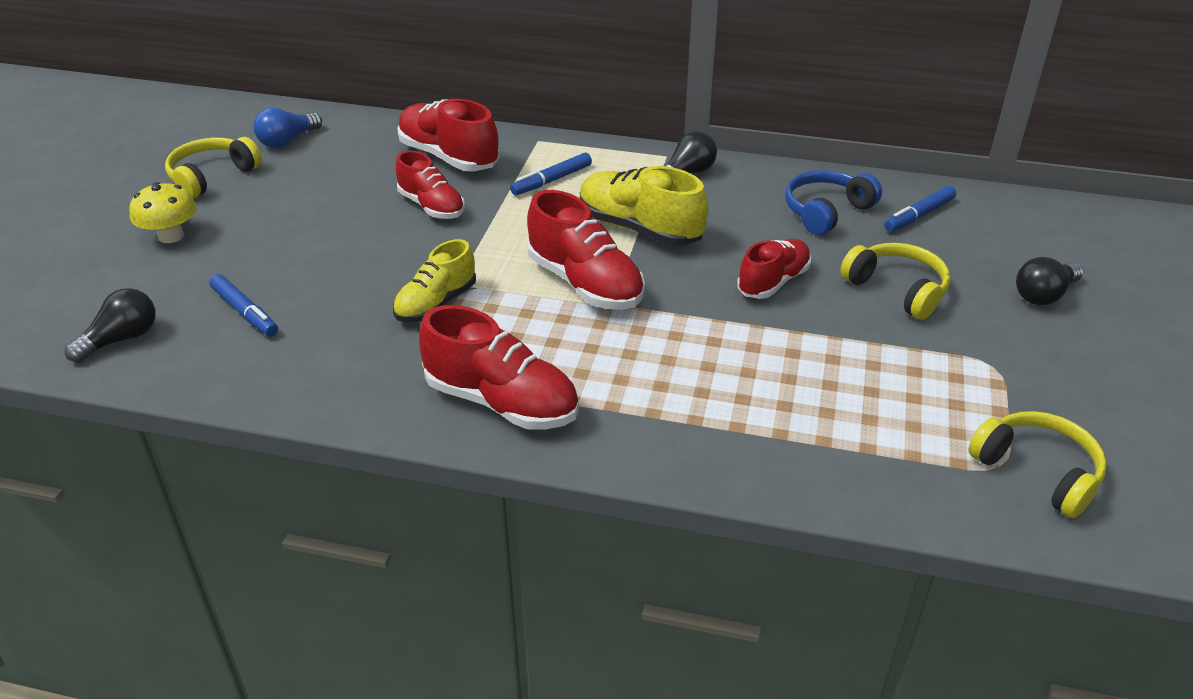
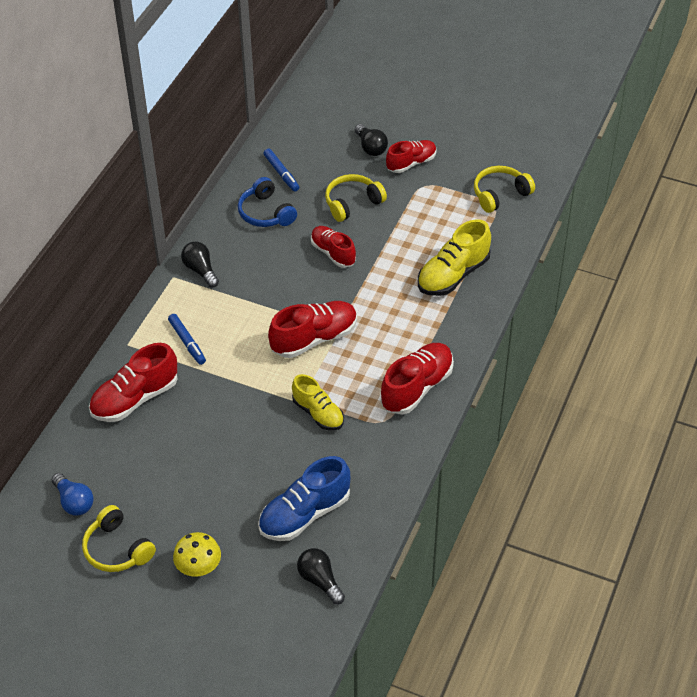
camera: 80 degrees left, 10 degrees up
(245, 312) = (304, 514): blue marker -> blue shoe
(431, 206) = (202, 411): red shoe -> red shoe (411, 163)
(639, 229) = (260, 304): yellow shoe -> yellow shoe (453, 275)

